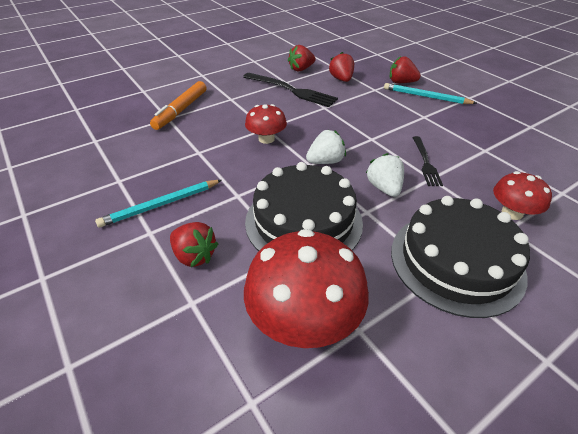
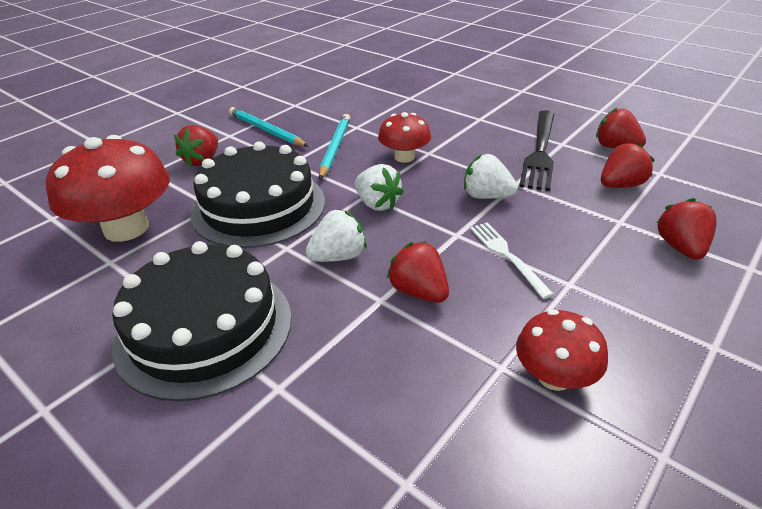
camera: 75 degrees right, 5 degrees down
(181, 110) = (430, 99): orange marker -> none
(334, 119) = (486, 196): none -> white strawberry
(397, 127) = (507, 255): none -> white fork
(425, 163) = (419, 292): black fork -> red strawberry
(426, 97) = (651, 282): turquoise pencil -> turquoise pencil (334, 148)
(512, 213) = (320, 395): red mushroom -> red mushroom (554, 376)

